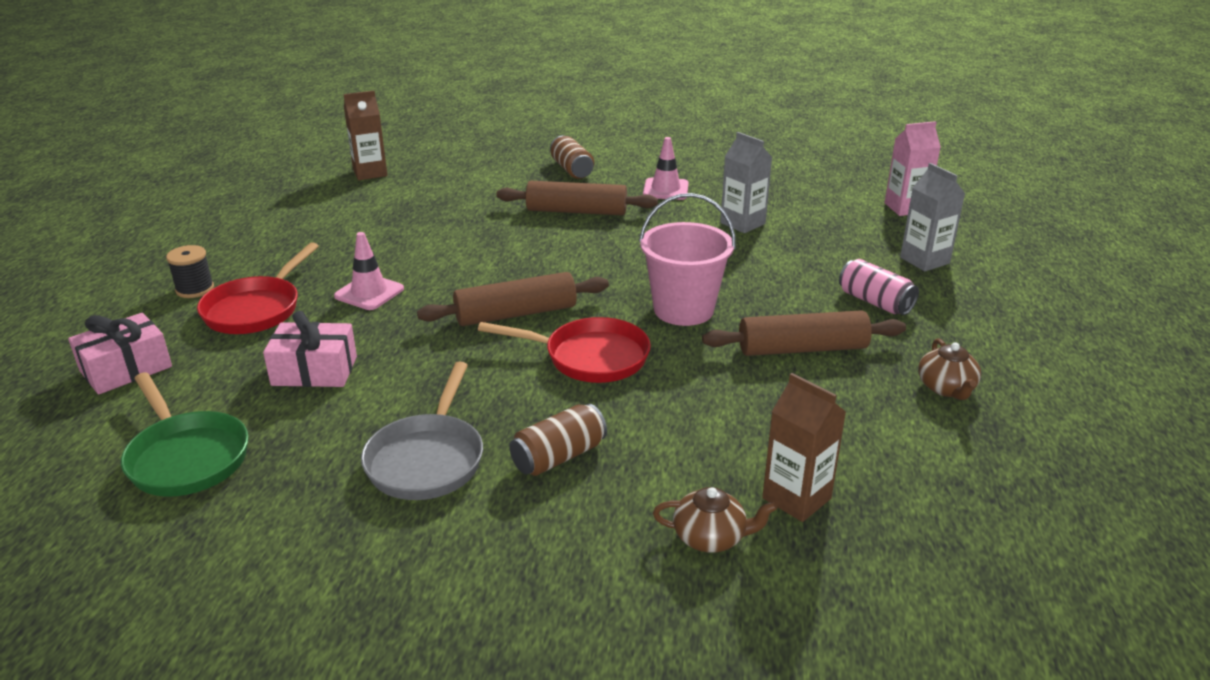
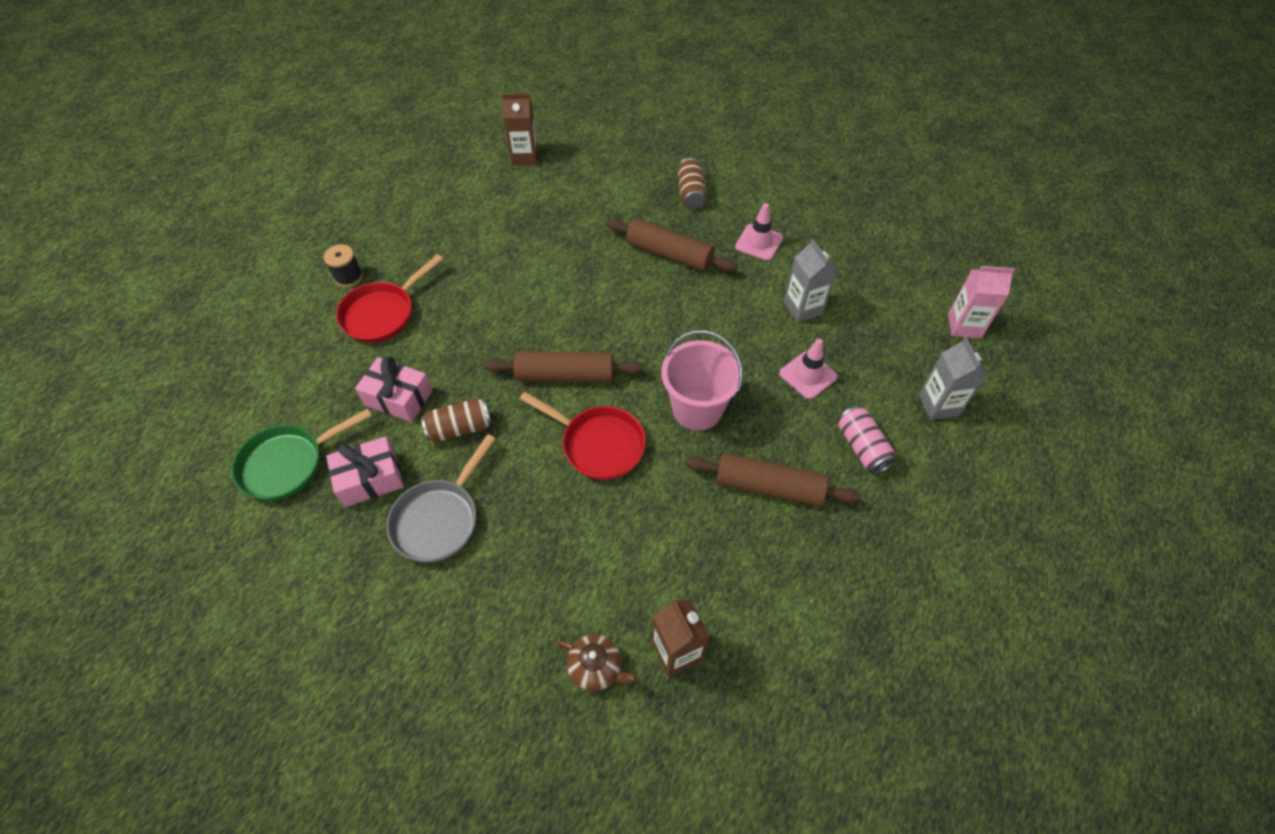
camera: 20 degrees right, 25 degrees up
(126, 369) = (278, 356): pink gift -> pink gift (370, 479)
(186, 457) = (288, 463): green pan -> green pan turned 75 degrees clockwise
(369, 293) = (468, 317): pink traffic cone -> pink traffic cone (808, 375)
(559, 456) = (529, 547): brown can -> brown can (459, 428)
(946, 388) = (862, 572): brown teapot -> none

